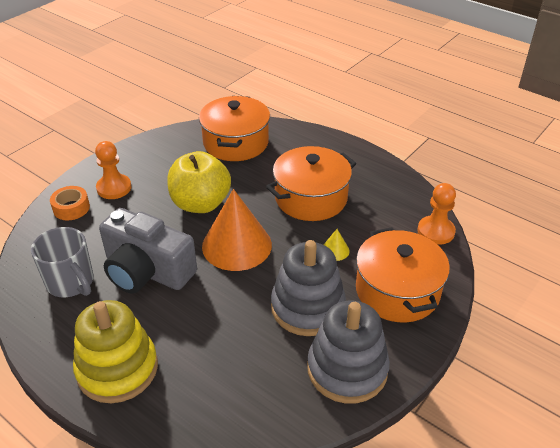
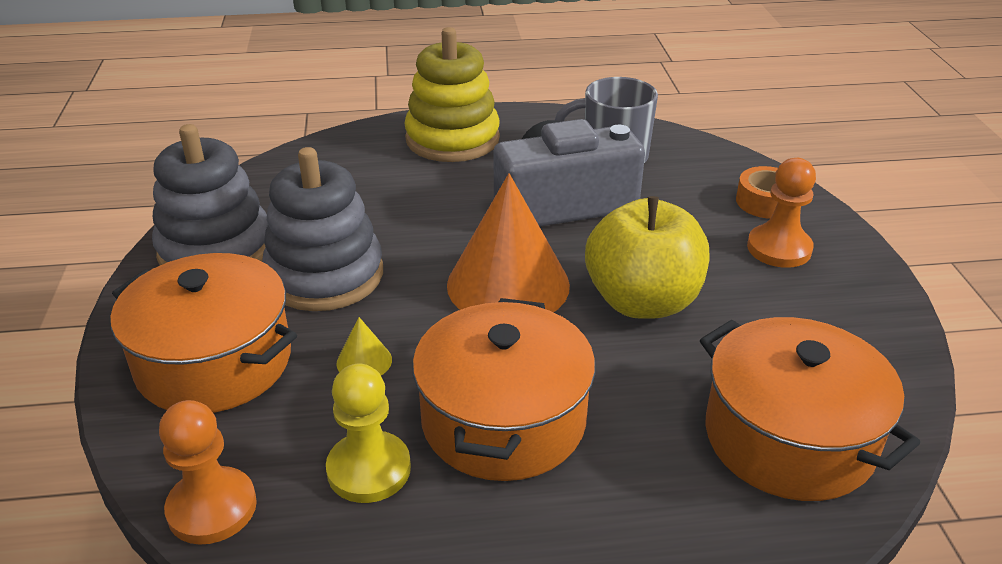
camera: 135 degrees right, 5 degrees down
(372, 211) = (369, 469): none -> yellow pawn

